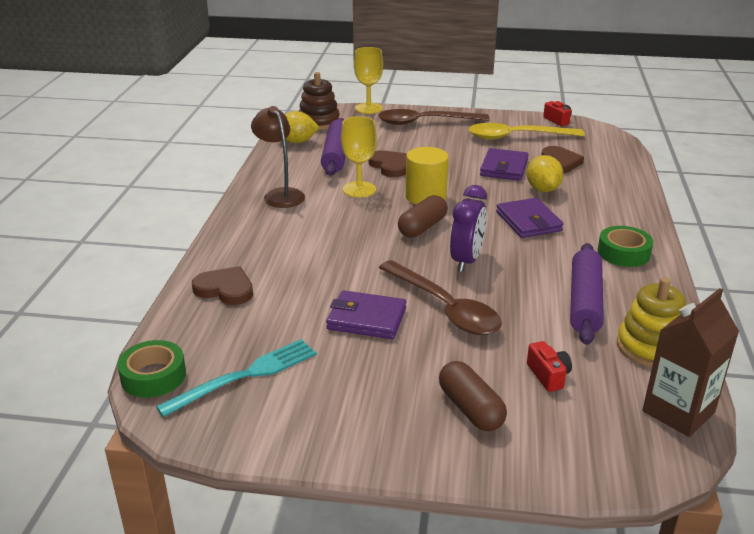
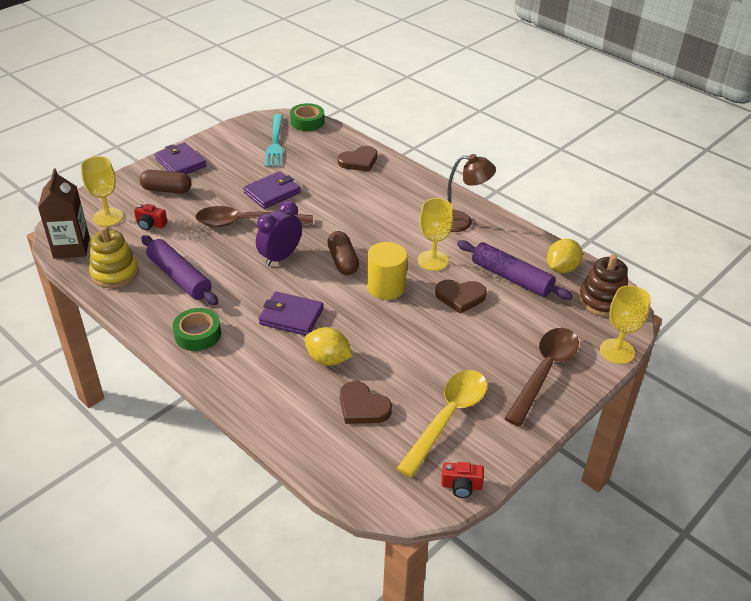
camera: 125 degrees right, 10 degrees up
(466, 261) = (280, 257): purple clock -> purple clock turned 75 degrees clockwise
(504, 168) = (390, 362): purple wallet -> purple wallet (180, 163)
(591, 423) = (108, 217): none -> yellow goblet

